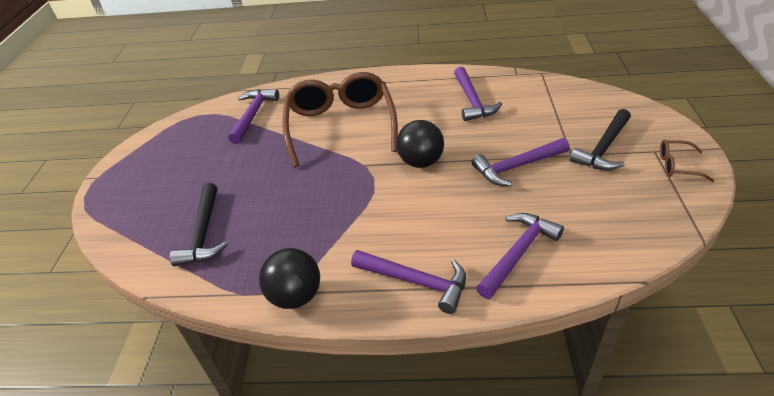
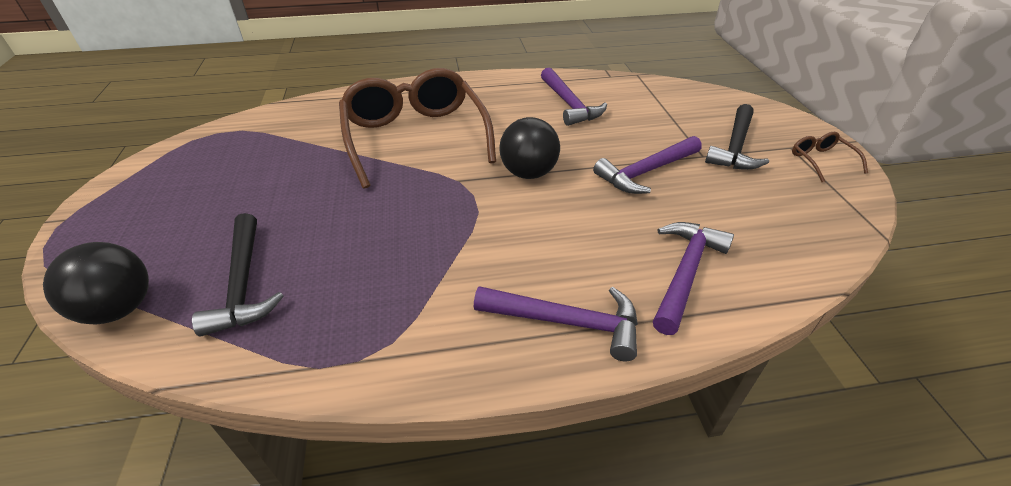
camera: 15 degrees left, 0 degrees up
(253, 115) = (295, 130): purple hammer -> none
(295, 296) = (399, 361): black ball -> black ball (120, 309)
(677, 166) = (821, 161): brown glasses -> brown glasses turned 75 degrees clockwise

